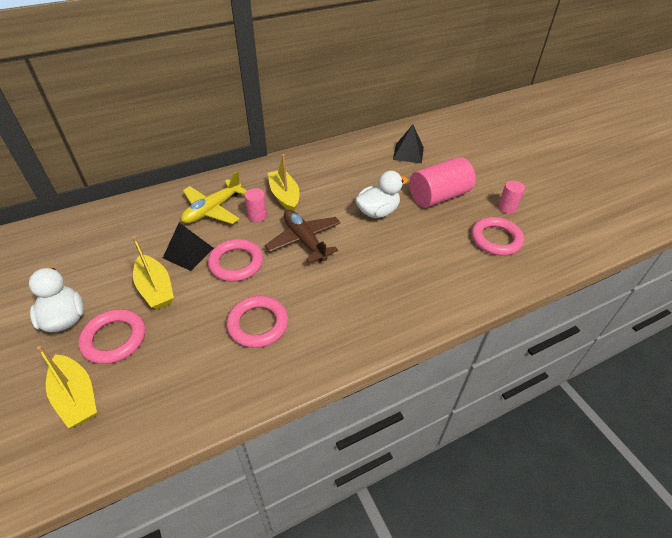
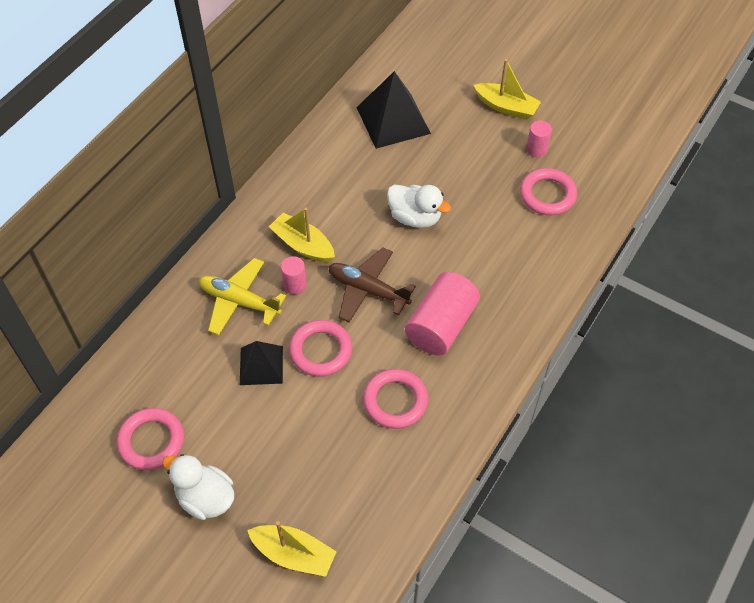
camera: 30 degrees left, 10 degrees up
(114, 339) = (275, 488): pink ring -> pink ring (151, 441)
(155, 289) = (265, 420): yellow boat -> yellow boat (506, 107)
(213, 209) = (239, 301): yellow plane -> yellow plane turned 105 degrees clockwise
(377, 212) = (415, 217): white duck -> white duck turned 90 degrees clockwise
(408, 153) = (393, 120): black pyramid -> black pyramid, size x1.61
(438, 196) = (462, 167): pink cylinder -> pink cylinder (441, 325)

